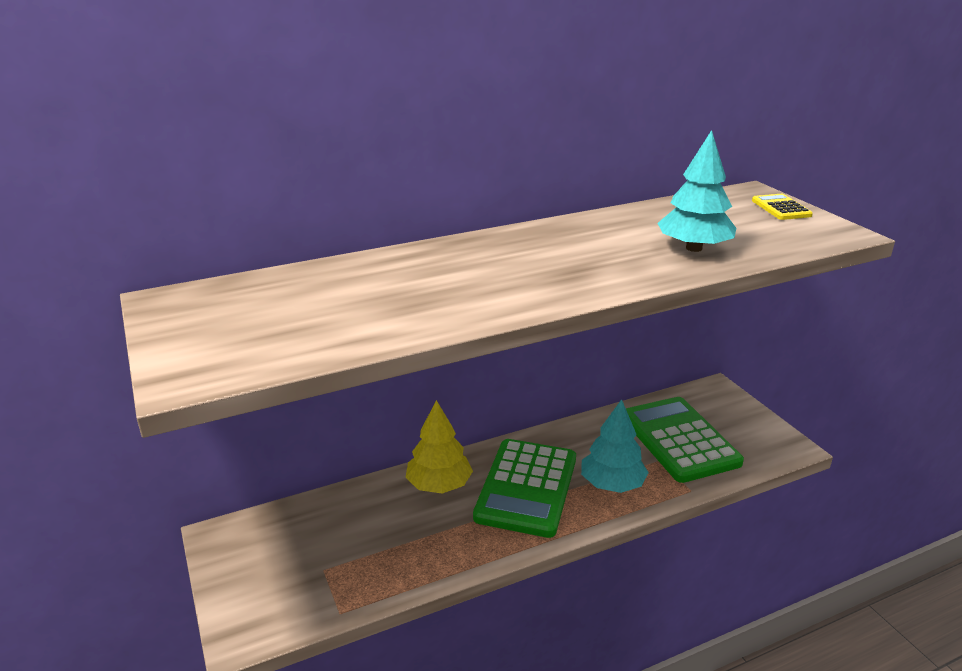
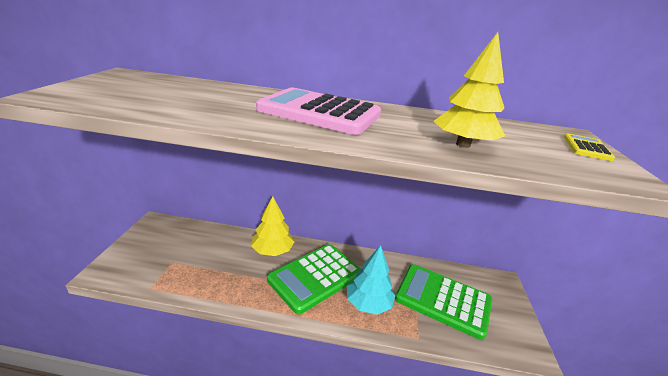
camera: 30 degrees right, 0 degrees up
(517, 262) = (319, 112): none -> pink calculator
(679, 440) = (443, 300): green calculator -> green calculator turned 75 degrees counterclockwise
(694, 248) = (463, 144): turquoise tree -> yellow tree

